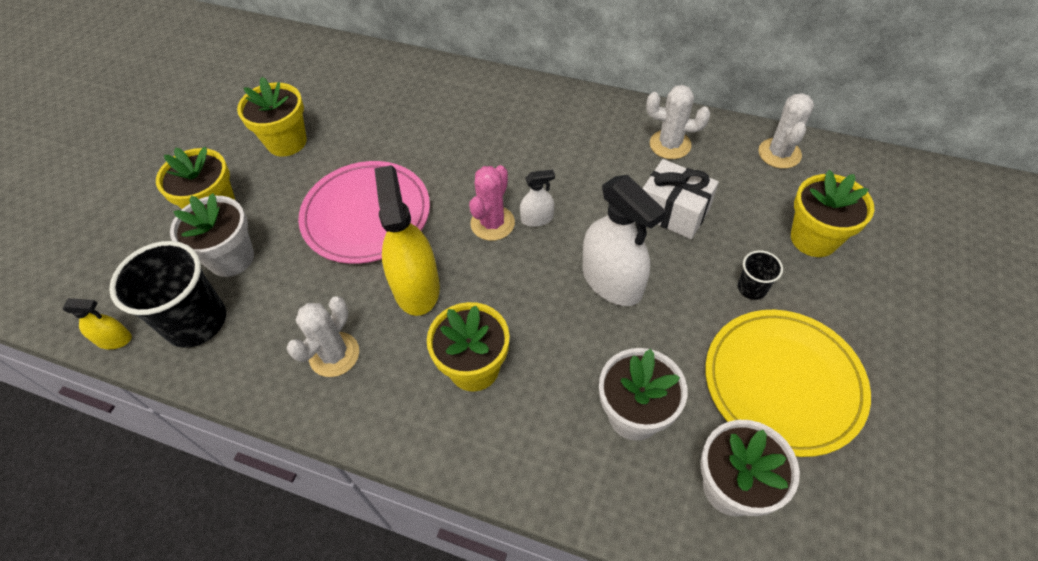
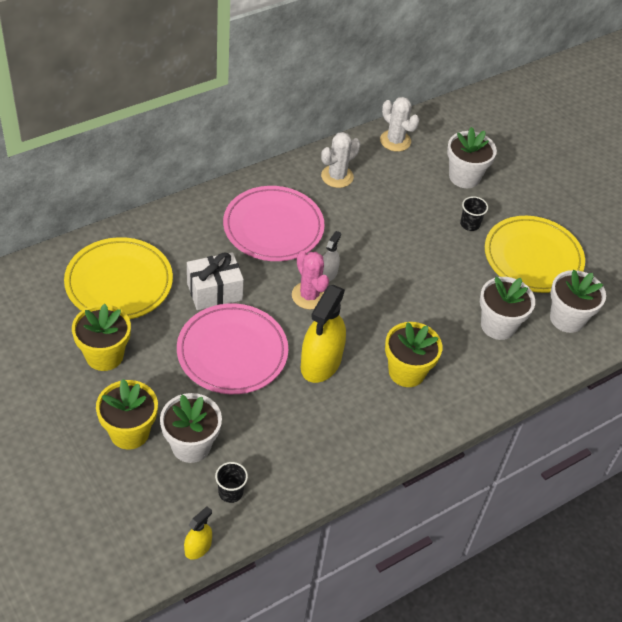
camera: 60 degrees left, 5 degrees down
(196, 322) = (230, 492): black cup -> black cup, size x0.47
(334, 354) = (332, 432): white cactus -> none
(374, 99) = (119, 282): none -> yellow plate
(416, 287) = (321, 362): yellow spray bottle -> yellow spray bottle turned 90 degrees counterclockwise
(548, 145) = (273, 227): none -> pink plate
(612, 281) = (408, 274): white spray bottle -> none
(673, 212) = (388, 214): white gift -> white gift (214, 291)
(814, 238) = (464, 177): yellow flower pot -> white flower pot

